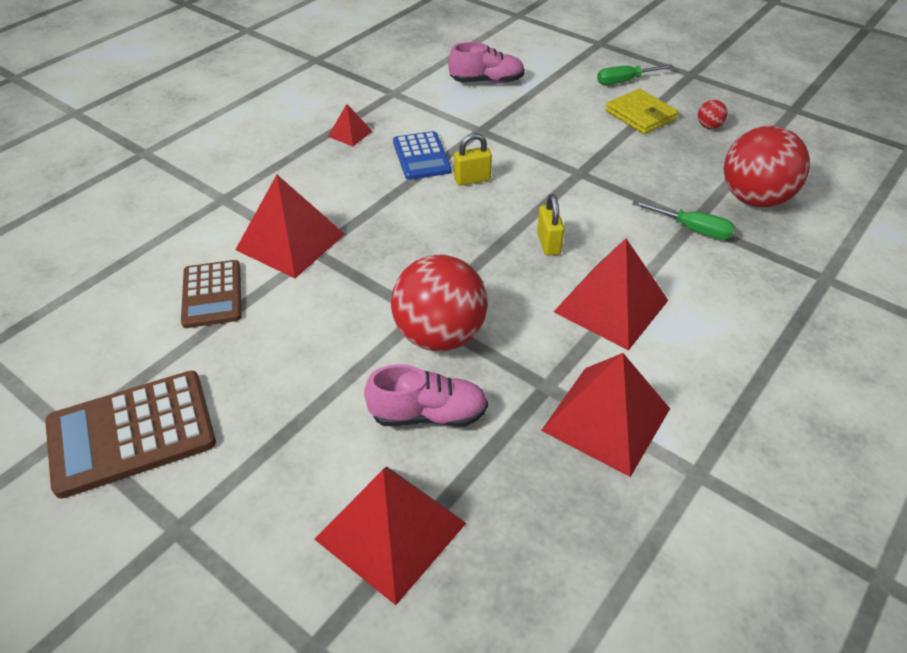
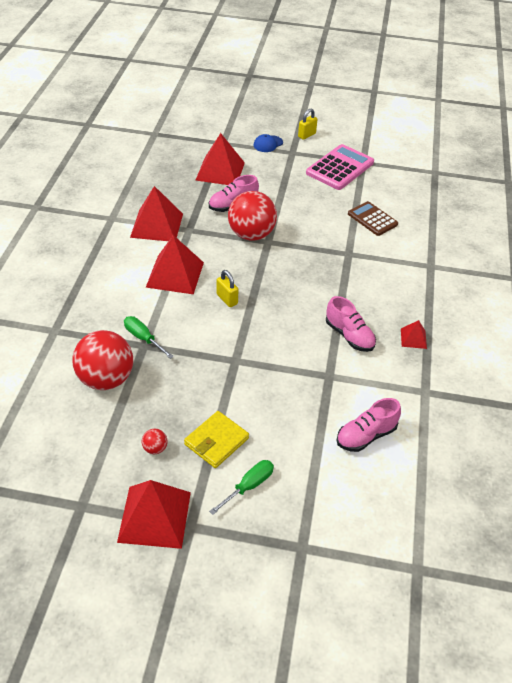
camera: 150 degrees right, 0 degrees up
(131, 433) = (340, 168): brown calculator -> pink calculator
(204, 589) = (268, 144): none -> blue cap
(290, 242) = (366, 254): red pyramid -> red pyramid (154, 516)
(421, 156) = (349, 336): blue calculator -> pink shoe
(472, 179) = (302, 329): yellow padlock -> yellow padlock (306, 135)
(640, 115) = (216, 441): yellow wallet -> yellow wallet turned 75 degrees counterclockwise
(692, 229) = (143, 338): green screwdriver -> green screwdriver turned 45 degrees clockwise

